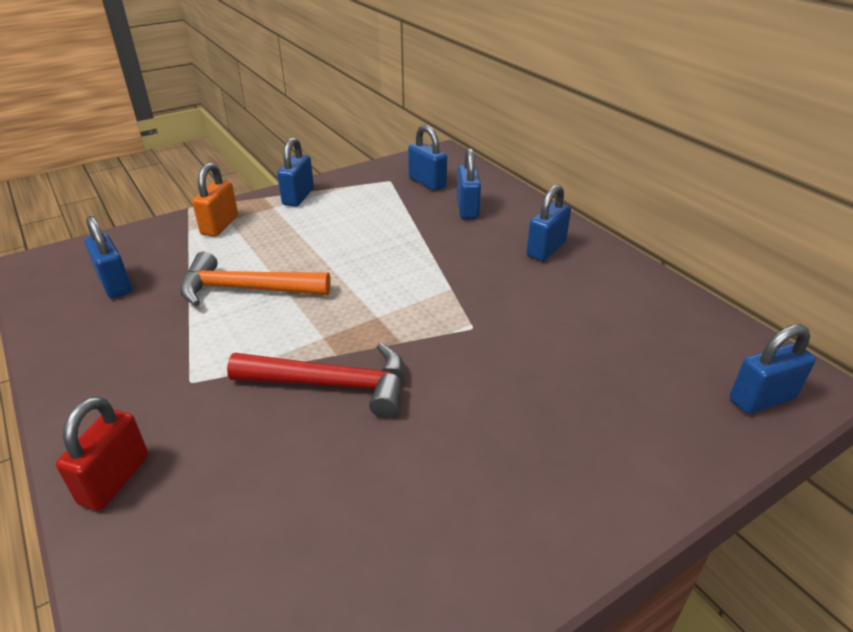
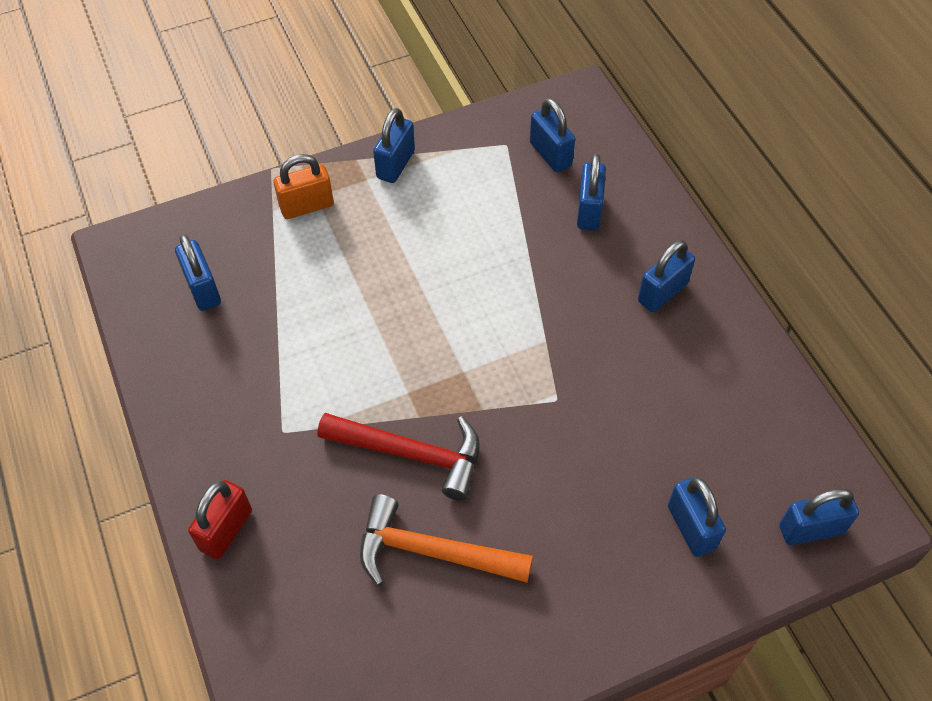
camera: 10 degrees right, 20 degrees up
(220, 225) = (306, 206): orange padlock -> orange padlock turned 45 degrees clockwise
(246, 289) = (334, 315): orange hammer -> orange hammer (432, 552)
(642, 412) = (691, 527): none -> blue padlock

